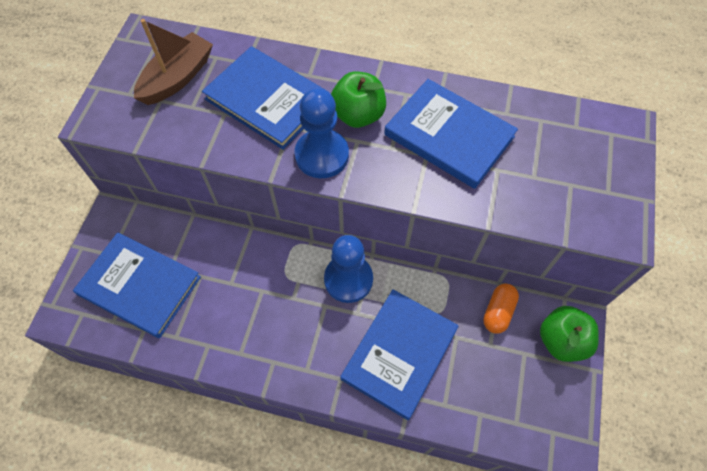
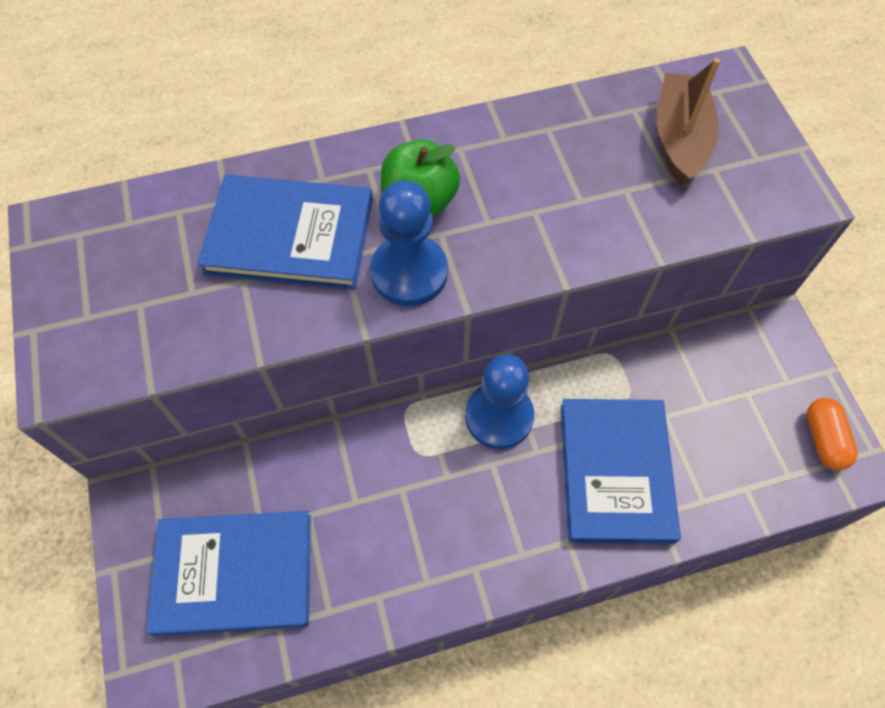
camera: 30 degrees left, 0 degrees up
(178, 78) = (144, 263): brown boat -> brown boat (679, 139)
(449, 136) = (544, 176): blue book -> none
(498, 312) = (690, 362): orange capsule -> orange capsule (823, 439)
(561, 340) = (775, 357): green apple -> none

